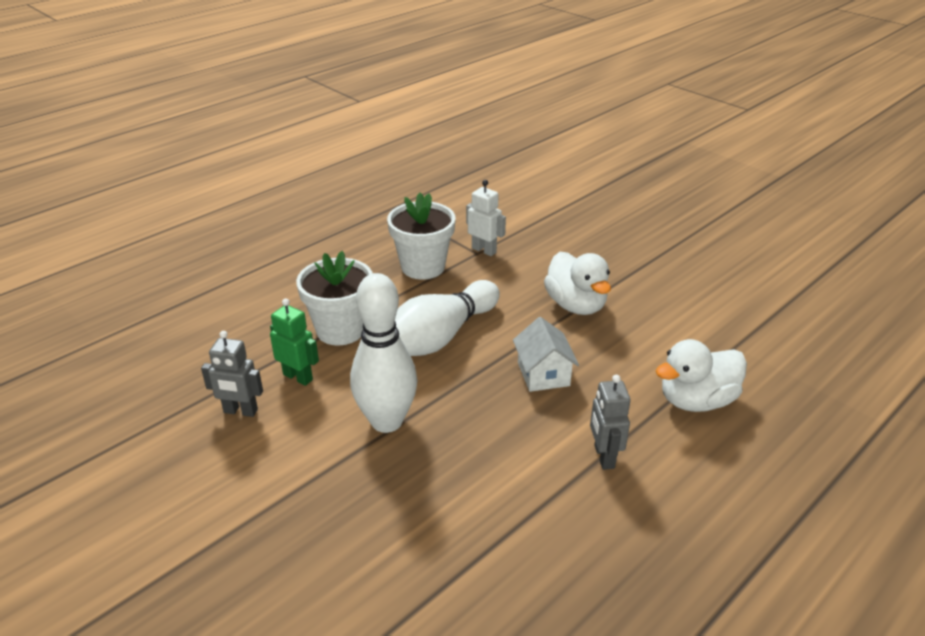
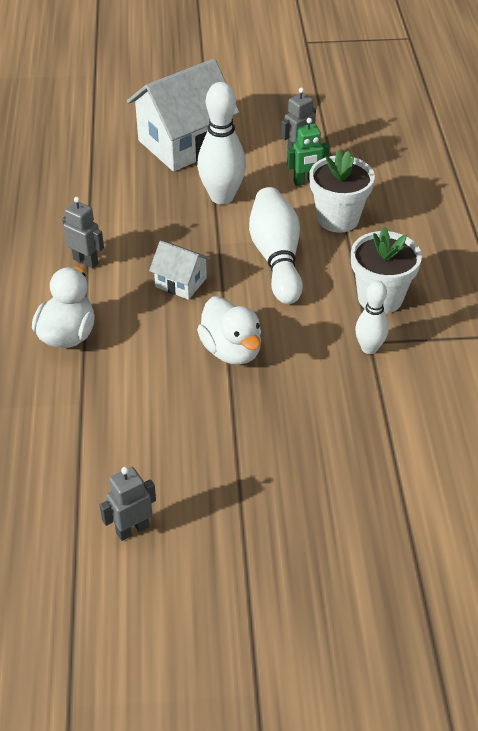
camera: 130 degrees right, 10 degrees up
(311, 517) = (184, 144): none -> white house
(484, 250) = (369, 348): white robot -> white bowling pin
(576, 305) = (231, 350): white duck -> white duck turned 135 degrees counterclockwise
(769, 266) = (132, 529): none -> grey robot

